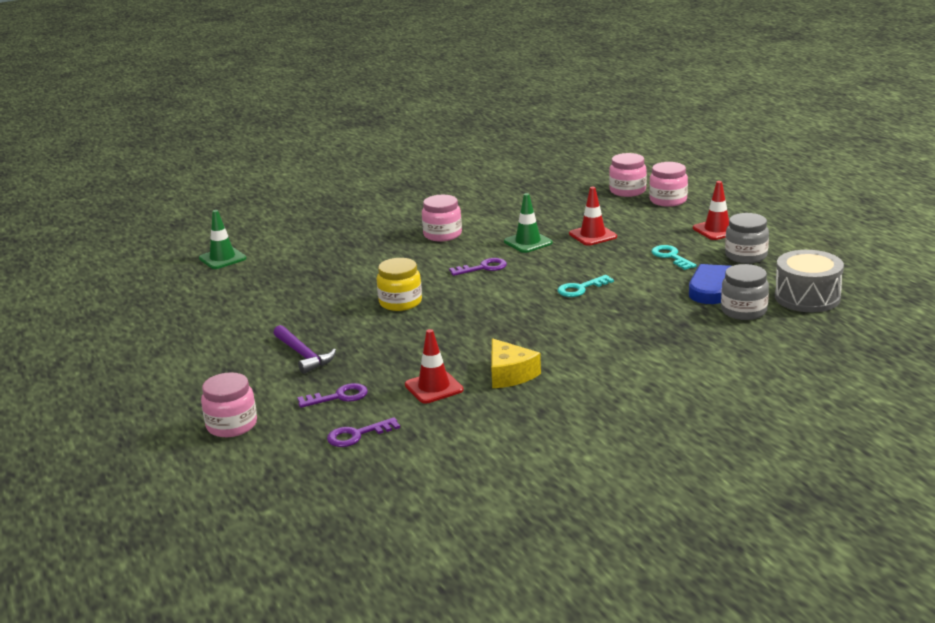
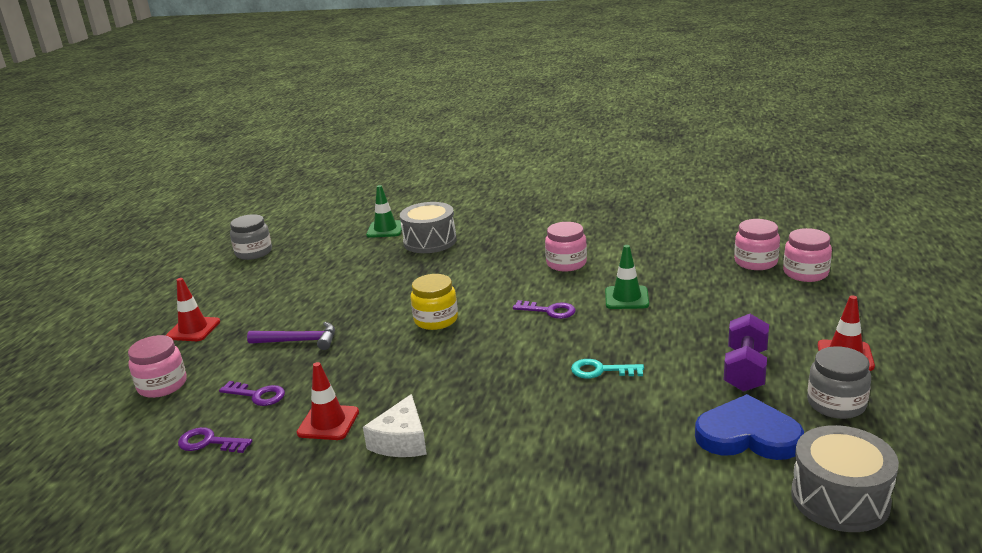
camera: 40 degrees right, 0 degrees up
(288, 254) = (430, 241): none -> grey drum
(303, 355) = (299, 341): purple hammer -> purple hammer turned 90 degrees counterclockwise
(510, 374) = (401, 441): yellow cheese -> white cheese
(593, 235) = (698, 313): red traffic cone -> red traffic cone (193, 329)
(668, 200) = (836, 299): pink jar -> pink jar (755, 262)
(671, 257) = (745, 370): turquoise key -> purple dumbbell
(743, 311) = (733, 479): grey jar -> grey jar (254, 252)

